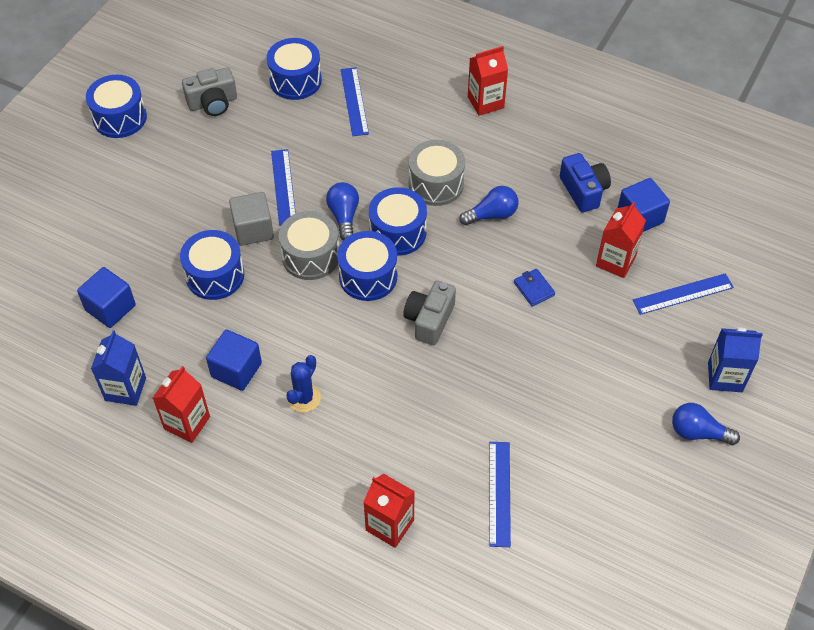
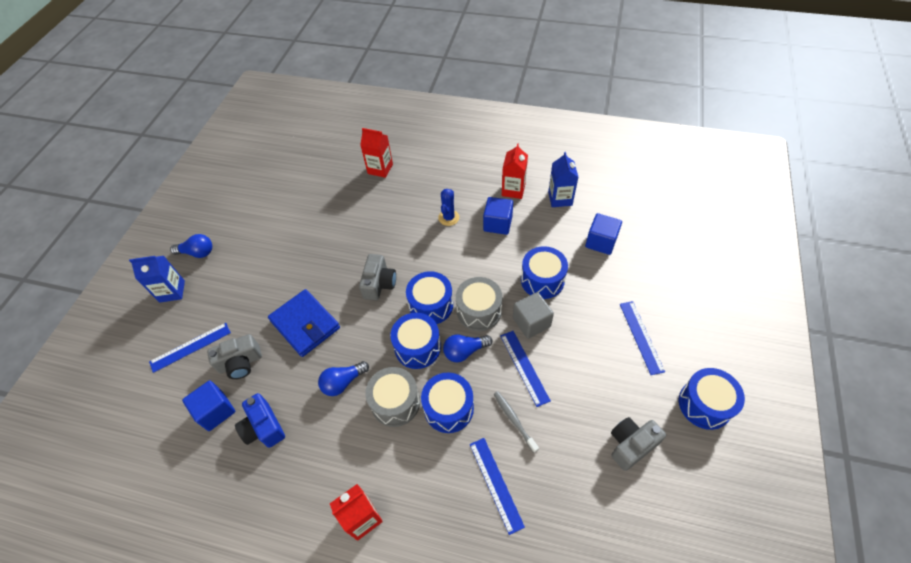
camera: 170 degrees right, 0 degrees up
(295, 80) = (565, 498): blue drum -> blue drum (448, 408)
(316, 144) = (514, 420): none -> grey toothbrush
(344, 216) = (464, 351): blue light bulb -> blue light bulb turned 90 degrees clockwise
(499, 493) = (321, 195): blue ruler -> blue ruler (641, 337)
(534, 289) = (305, 324): blue wallet -> blue wallet, size x2.20
(615, 261) = (240, 363): red carton -> grey camera

